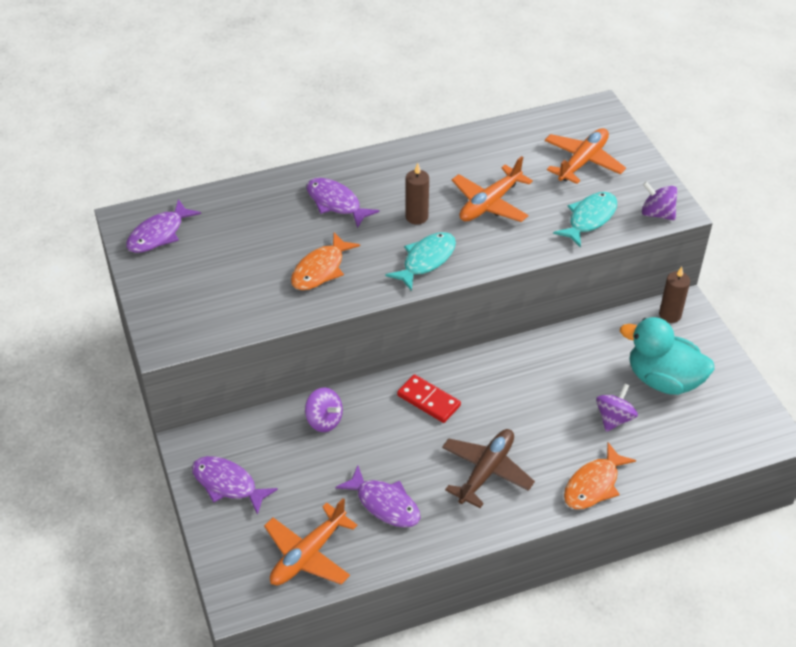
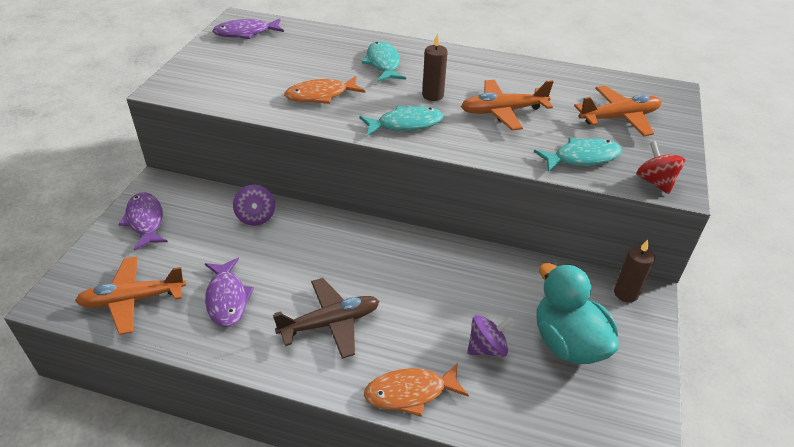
camera: 35 degrees right, 5 degrees down
(336, 203) = (383, 64): purple fish -> turquoise fish
(428, 400) = (345, 245): red domino -> none
(657, 213) = (655, 182): purple spinning top -> red spinning top

